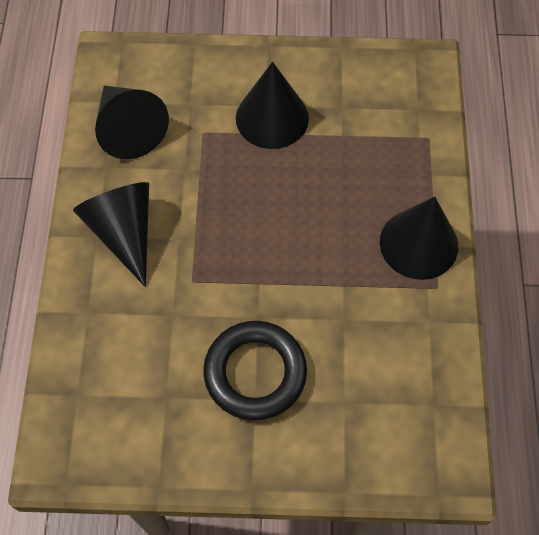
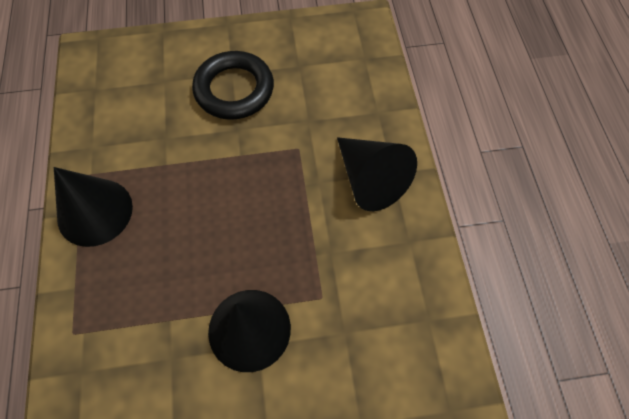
camera: 170 degrees right, 0 degrees up
(128, 130) = (401, 287): black cone -> none

